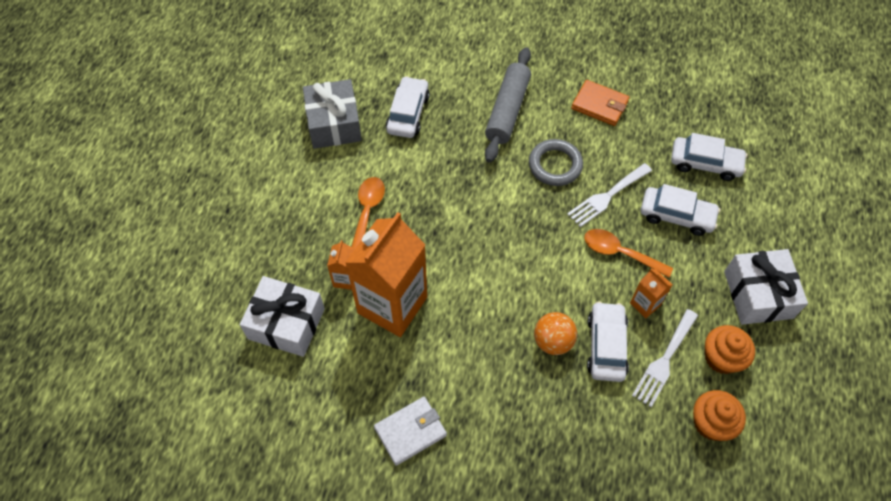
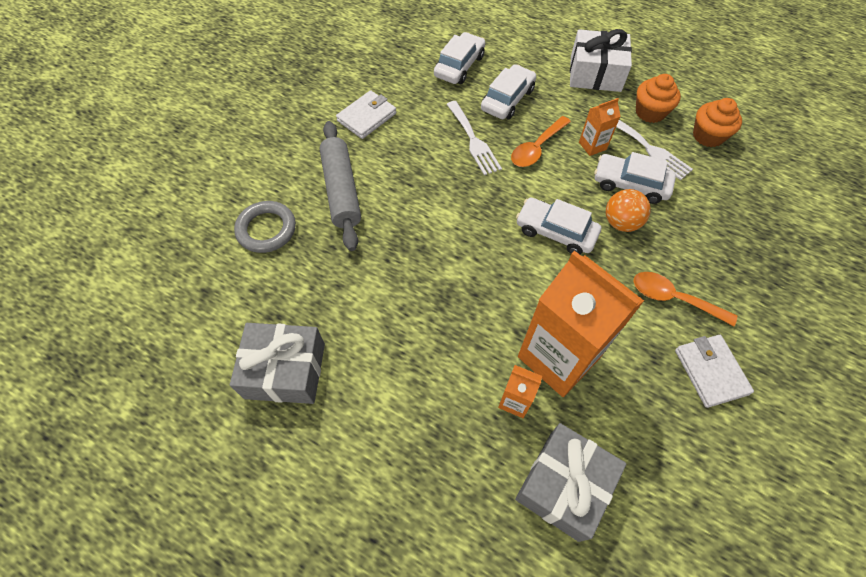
camera: 75 degrees left, 0 degrees up
(286, 323) = (563, 485): white gift -> grey gift
(367, 212) = (429, 358): orange spoon -> orange spoon (673, 298)
(408, 113) = (305, 284): white car -> white car (555, 231)
(507, 110) = (342, 190): grey rolling pin -> grey rolling pin turned 45 degrees clockwise
(555, 165) = (424, 169): grey ring -> grey ring (266, 229)
(599, 105) = (367, 117): orange wallet -> white wallet

